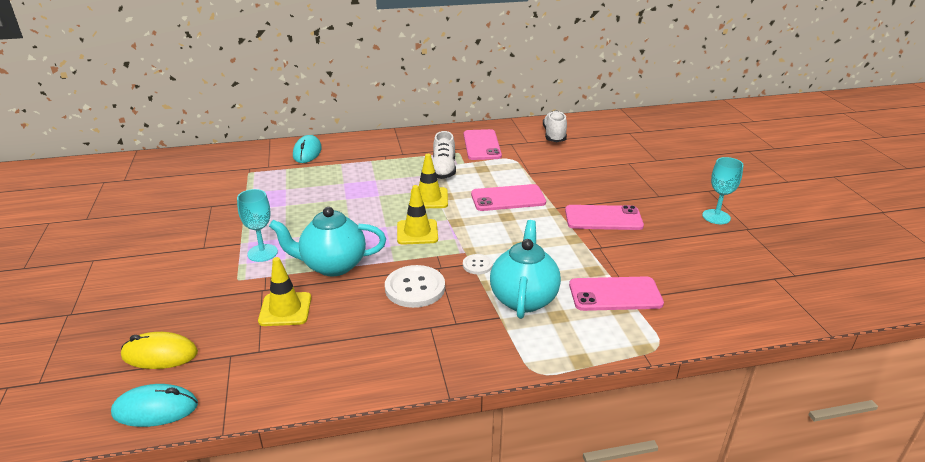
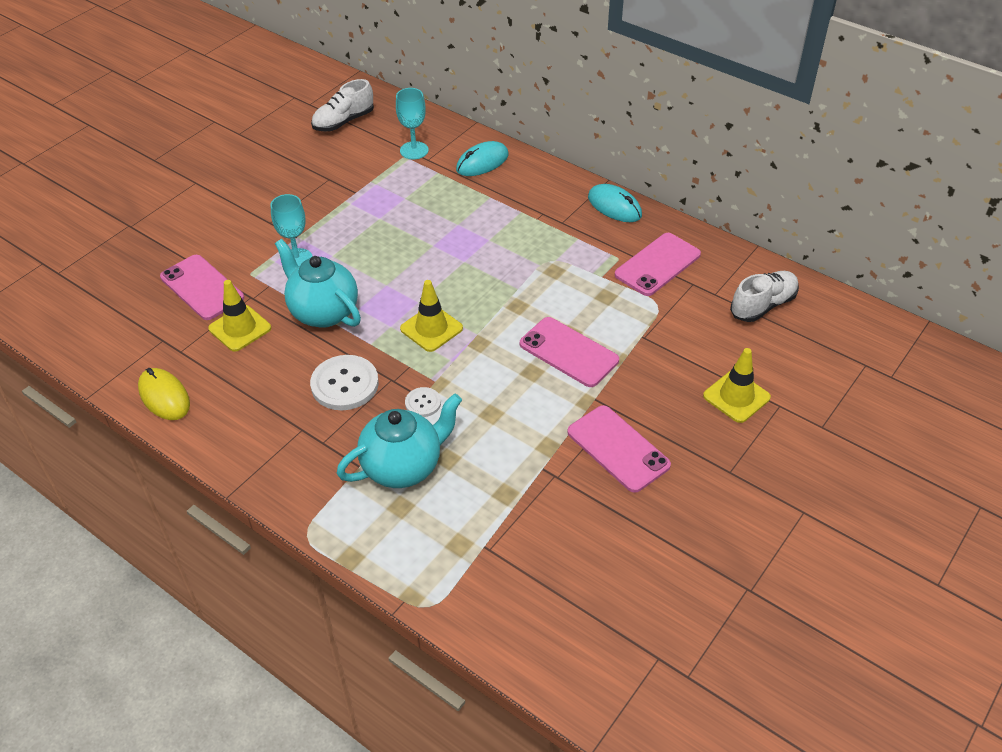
camera: 50 degrees right, 15 degrees up
(155, 409) = (80, 347): turquoise mouse -> turquoise mouse (614, 206)
(160, 354) = (131, 304): yellow mouse -> yellow mouse (164, 396)
(429, 198) = (499, 297): yellow traffic cone -> yellow traffic cone (736, 397)
(443, 169) = (567, 271): white shoe -> white shoe (343, 121)
(615, 294) = (480, 531): pink phone -> pink phone (202, 287)
(716, 217) = (742, 547): turquoise goblet -> turquoise goblet (414, 150)

